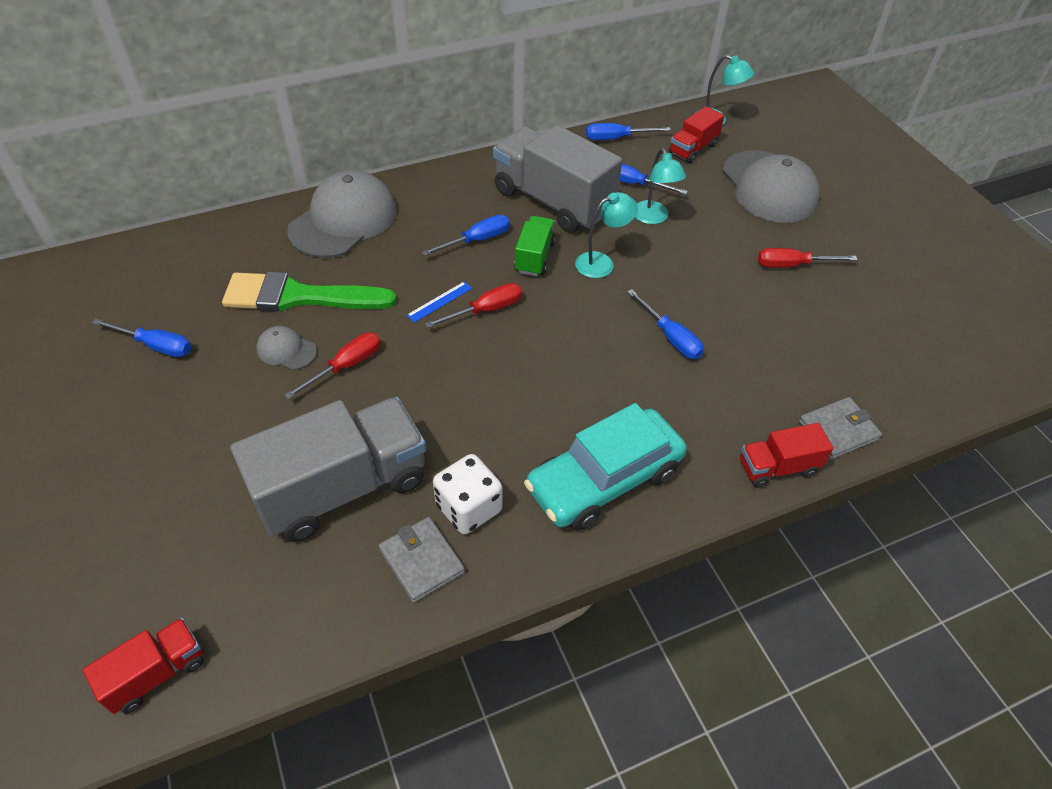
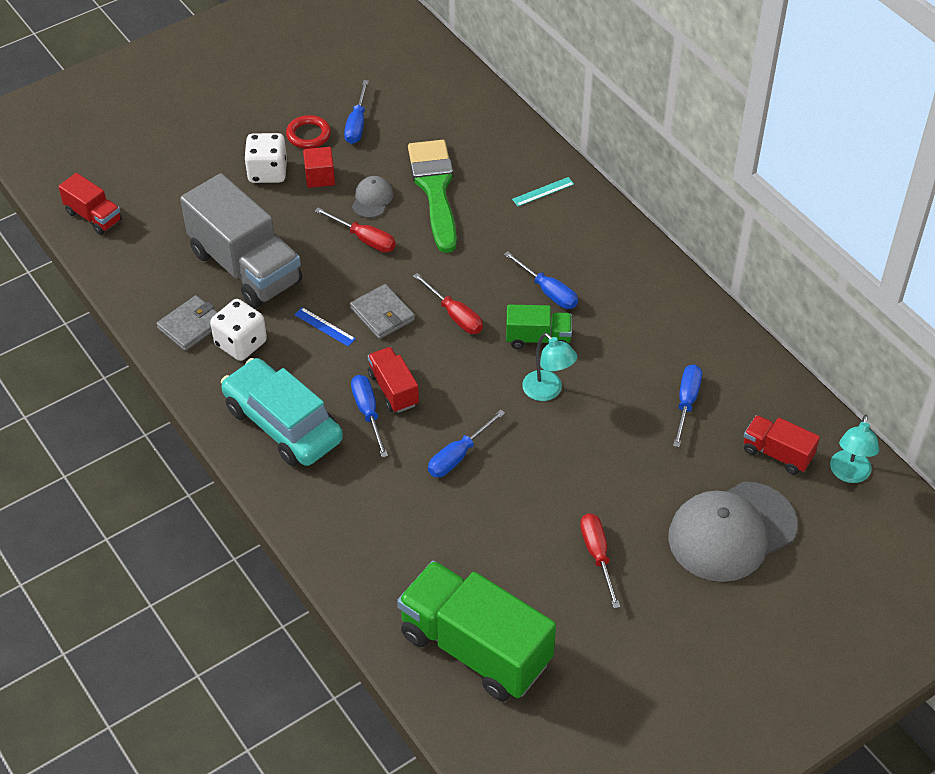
camera: 80 degrees right, 0 degrees up
(145, 394) = (308, 135): none -> red ring
(186, 444) = (267, 172): none -> white dice
(225, 393) = (320, 177): none -> red cube
(343, 220) = (543, 191): grey cap -> turquoise ruler
(439, 301) = (456, 281): blue ruler -> blue ruler (324, 327)
(553, 201) = (630, 340): grey truck -> none
(616, 138) = (766, 380): blue screwdriver -> blue screwdriver (368, 413)
(653, 218) = (633, 427): turquoise lamp -> none
(777, 467) = (320, 545): red truck -> red truck (393, 389)
(838, 430) = (372, 592): grey wallet -> grey wallet (382, 314)
(897, 362) = (475, 648): none -> green truck

